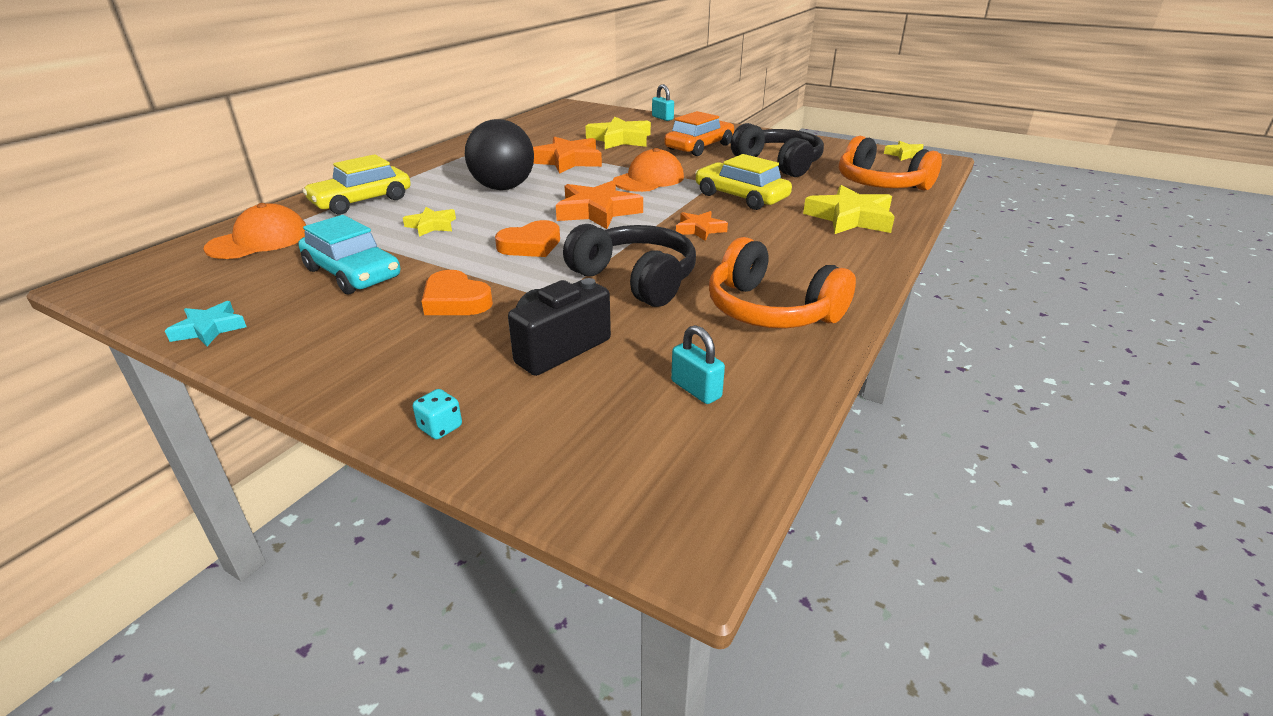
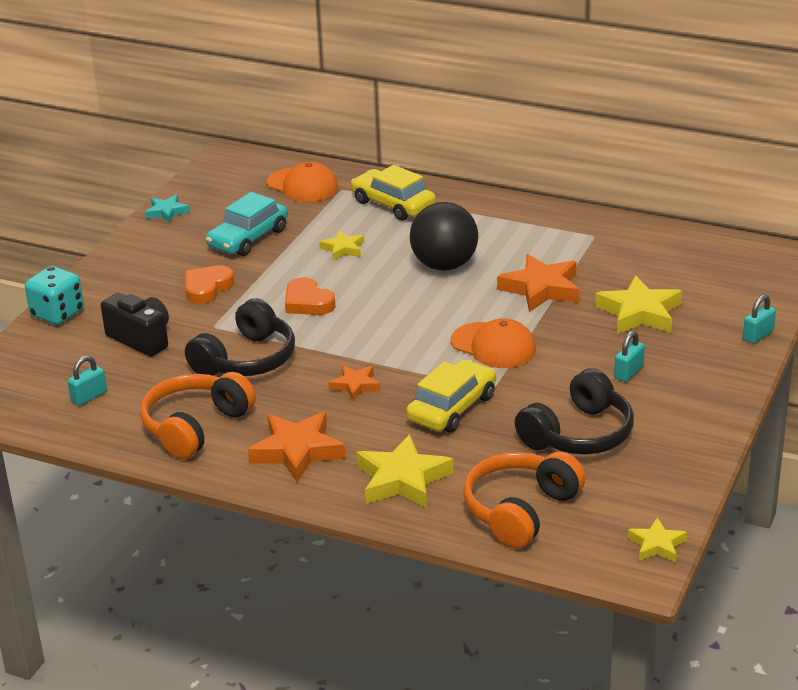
camera: 85 degrees right, 0 degrees up
(440, 428) = (57, 314): turquoise dice -> turquoise dice, size x2.14
(597, 211) = (392, 325): orange star -> orange star (297, 451)
(699, 147) = (629, 372): orange car -> turquoise padlock

